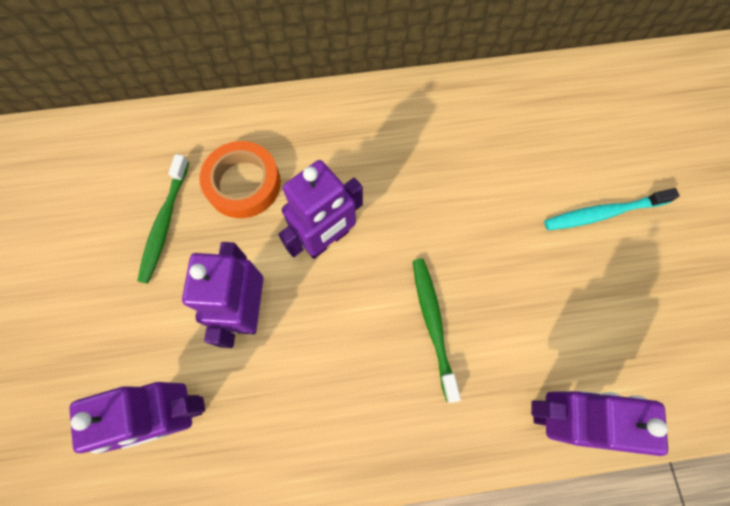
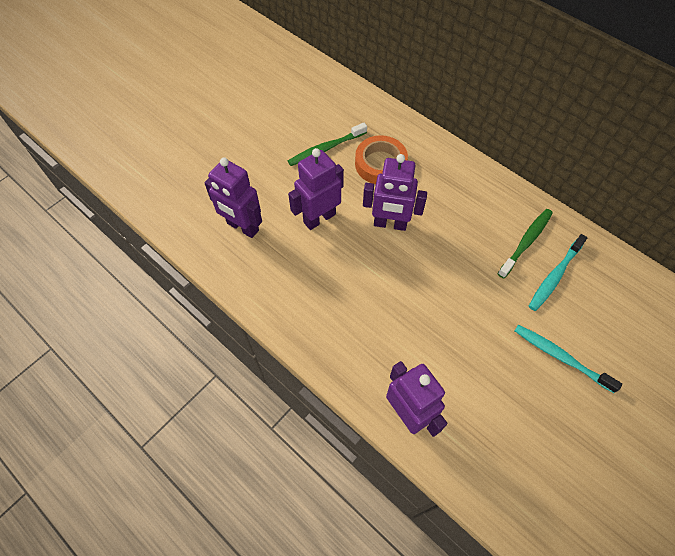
camera: 50 degrees right, 10 degrees down
(433, 324) = (395, 309): green toothbrush -> green toothbrush (526, 242)
(518, 141) = (554, 276): none -> turquoise toothbrush

